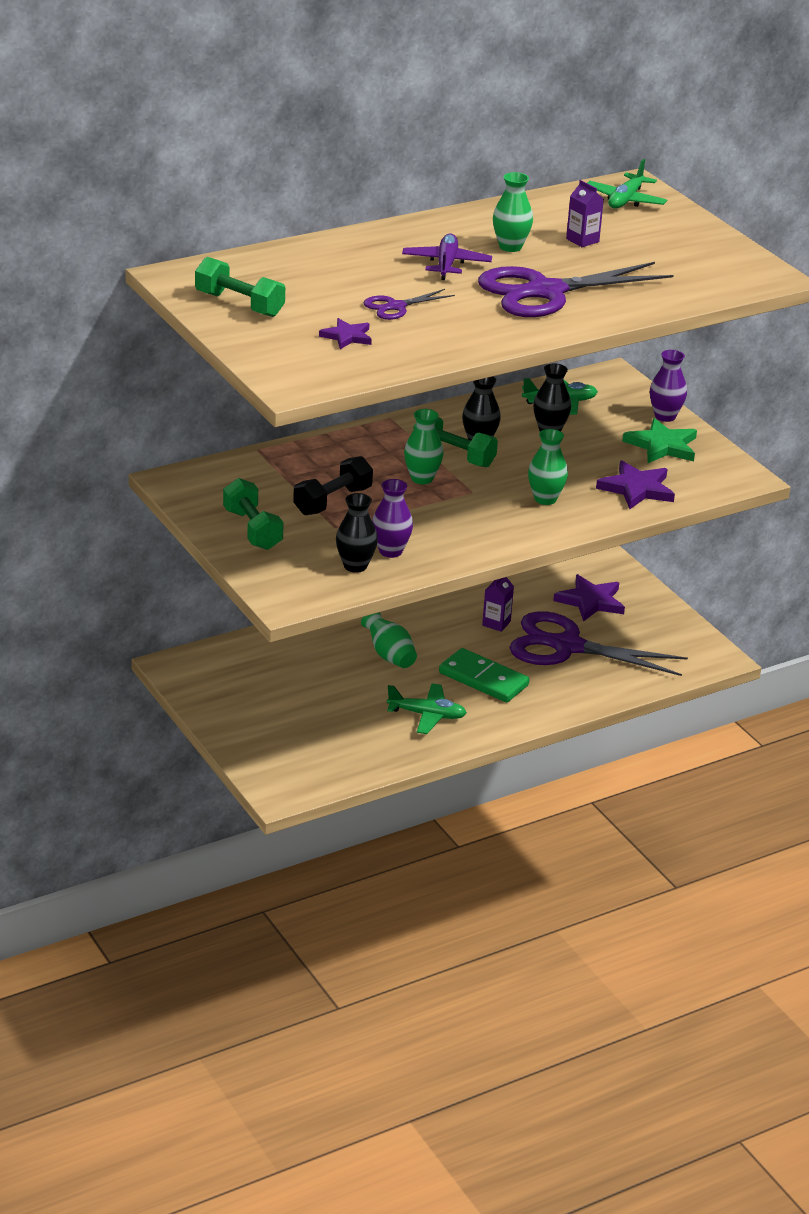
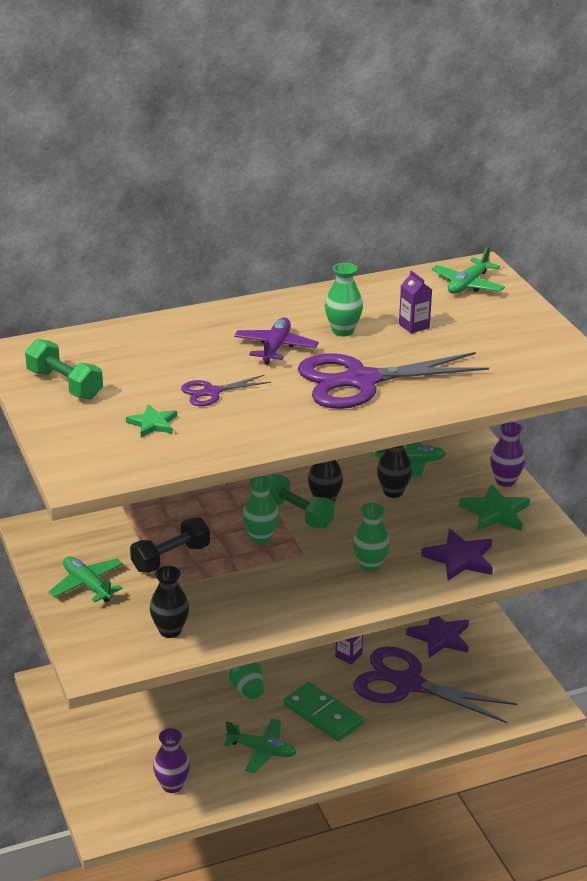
camera: 10 degrees right, 0 degrees up
(252, 529) = (87, 585): green dumbbell -> green plane
(347, 336) = (152, 423): purple star -> green star
(390, 551) = (208, 616): purple vase -> purple vase (172, 785)

